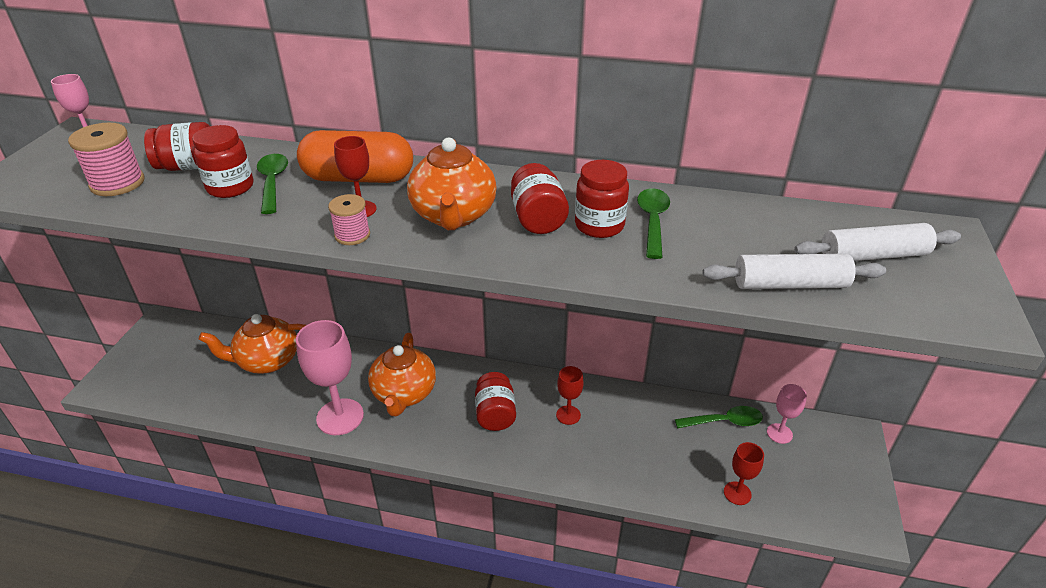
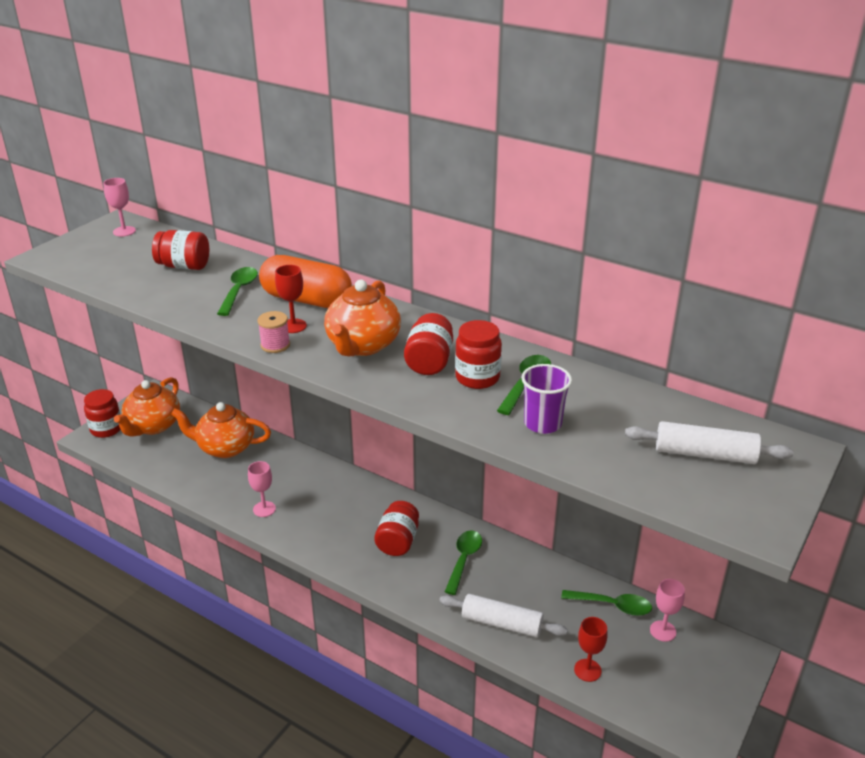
camera: 20 degrees right, 5 degrees down
(117, 183) = (127, 270): pink spool -> none
(230, 187) = (206, 289): red jar -> red jar (106, 429)
(340, 417) = (264, 509): pink goblet -> pink goblet, size x0.53
(404, 394) = (326, 504): orange teapot -> orange teapot (153, 426)
(568, 415) = (464, 560): red goblet -> green spoon
(700, 260) = (542, 424): none -> purple cup
(789, 284) = (605, 460): white rolling pin -> white rolling pin (501, 623)

